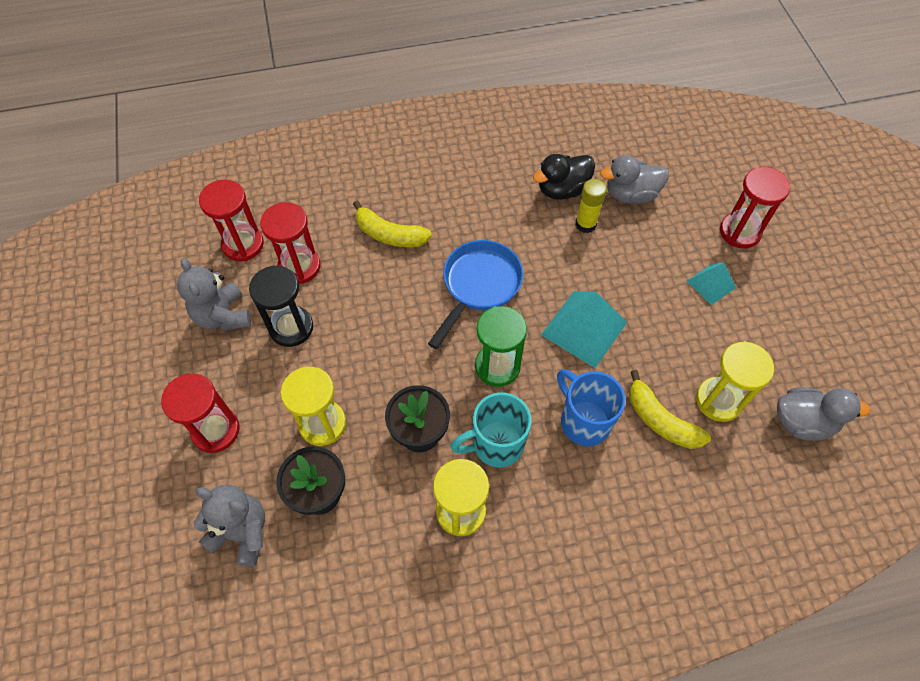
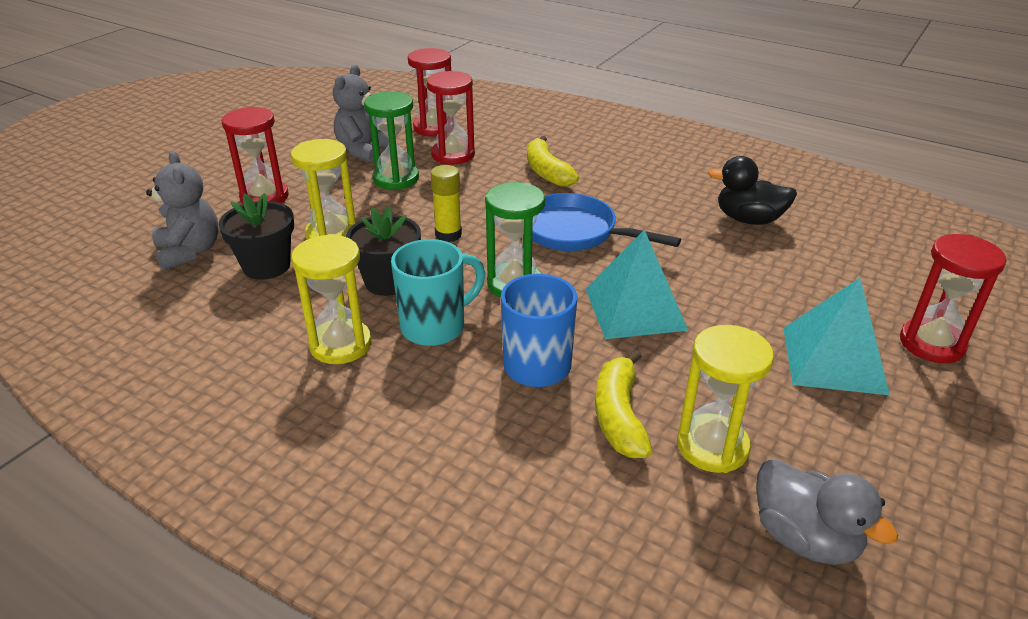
camera: 45 degrees right, 25 degrees down
(291, 327) = (396, 179): black hourglass -> green hourglass
(479, 286) = (575, 233): blue pan -> blue pan turned 135 degrees counterclockwise
(496, 444) = (435, 327): turquoise mug -> turquoise mug turned 120 degrees clockwise
(585, 224) = (741, 250): yellow glue stick -> yellow glue stick (448, 235)
(630, 194) = (822, 255): grey duck -> none
(711, 284) = (834, 359): turquoise pyramid -> turquoise pyramid, size x1.75

